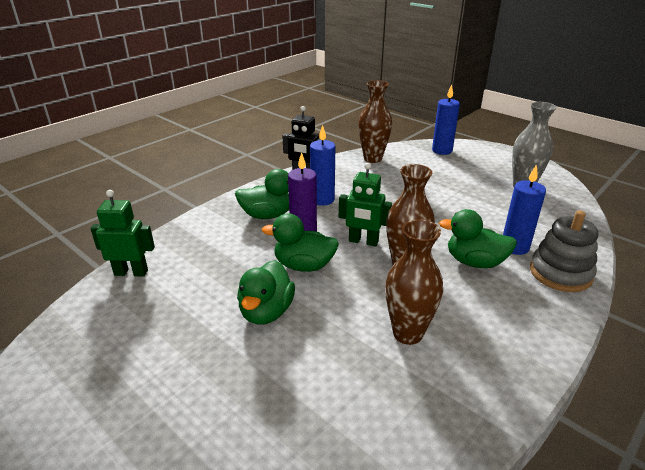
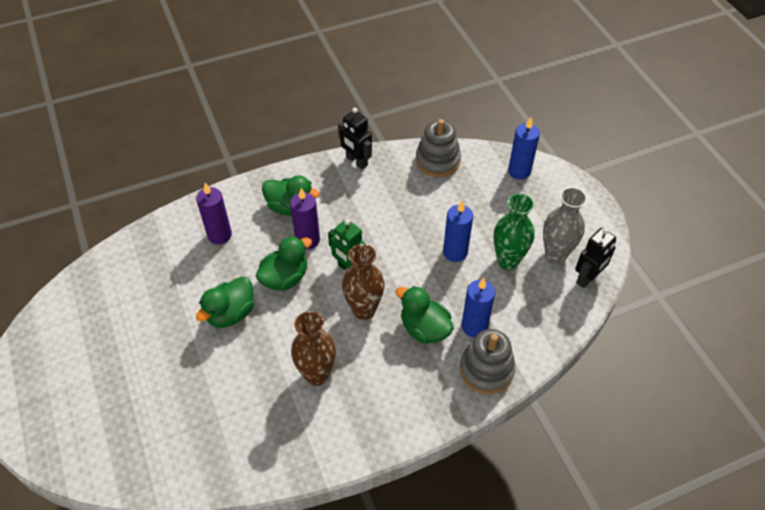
camera: 25 degrees right, 20 degrees up
(131, 272) = (157, 235): green robot -> none
(206, 253) = (219, 235): none -> purple candle
(304, 266) = (285, 278): green duck -> green duck turned 105 degrees clockwise
(322, 200) = (350, 204): blue candle -> blue candle (455, 252)
(373, 159) = (437, 160): brown vase -> grey stacking toy
(492, 199) = (507, 261): none -> green vase
(562, 193) = (587, 278): none -> black robot

